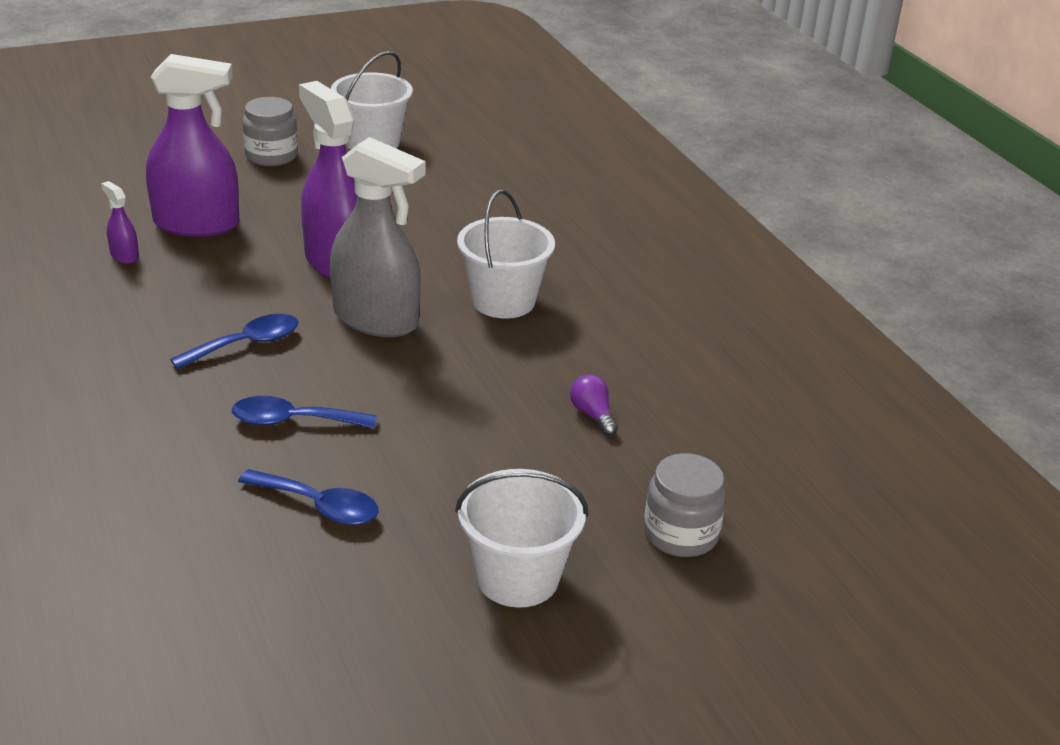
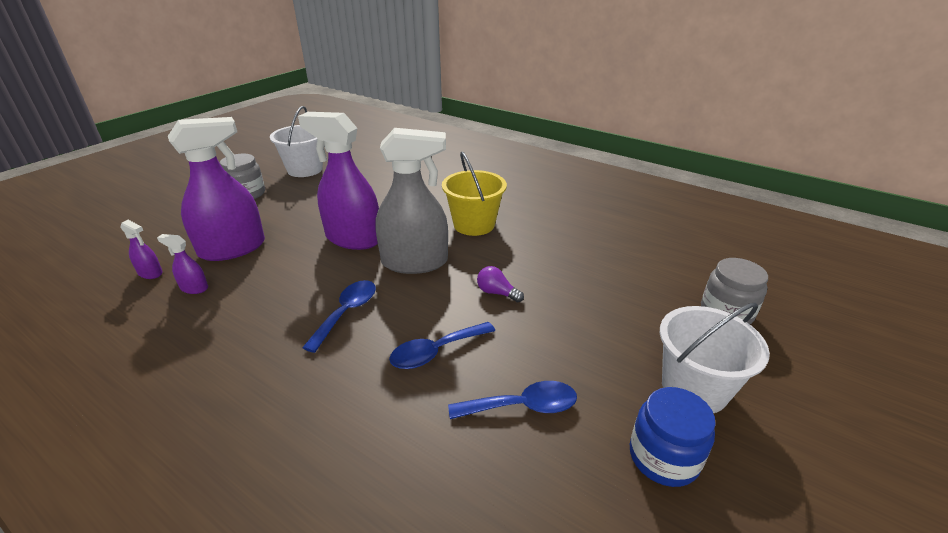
camera: 30 degrees left, 0 degrees up
(96, 222) = (150, 273): none -> purple spray bottle
(398, 608) = (663, 457): none -> blue jar
(503, 301) = (474, 224): white bucket -> yellow bucket
(592, 415) = (597, 266): purple light bulb -> purple light bulb (497, 293)

